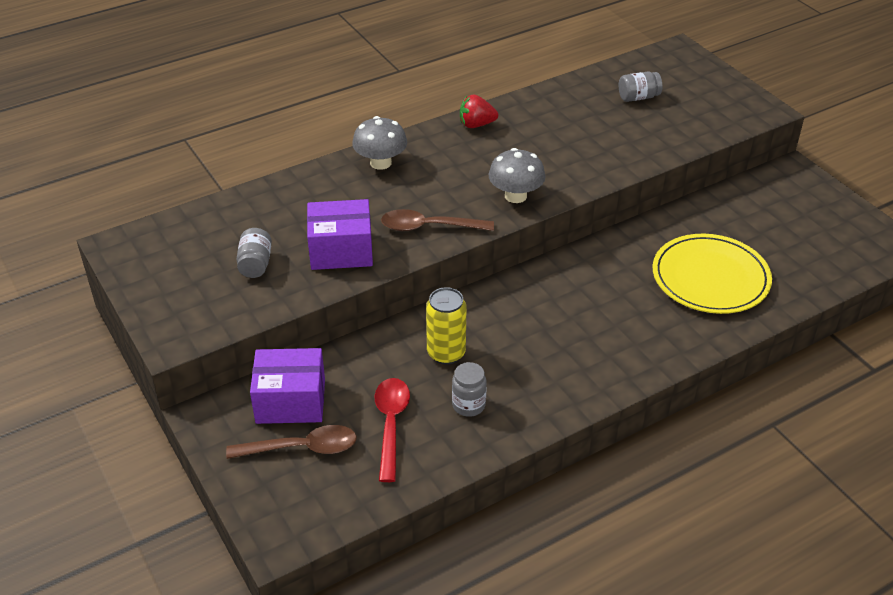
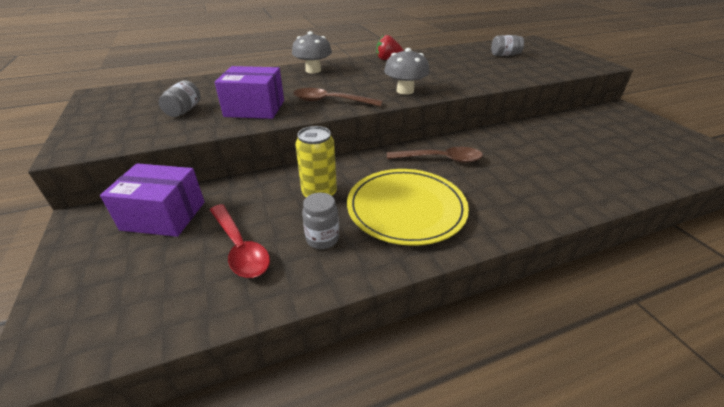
camera: 10 degrees right, 5 degrees down
(301, 448) = (142, 258): brown spoon -> brown spoon (440, 159)
(391, 425) = (240, 247): red spoon -> red spoon turned 135 degrees clockwise
(710, 278) = (564, 164): yellow plate -> yellow plate (406, 208)

